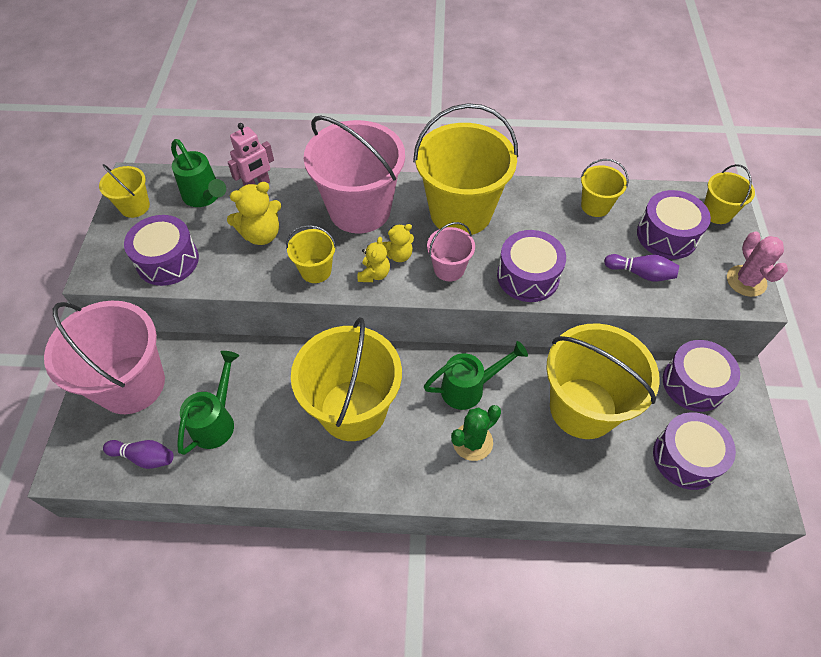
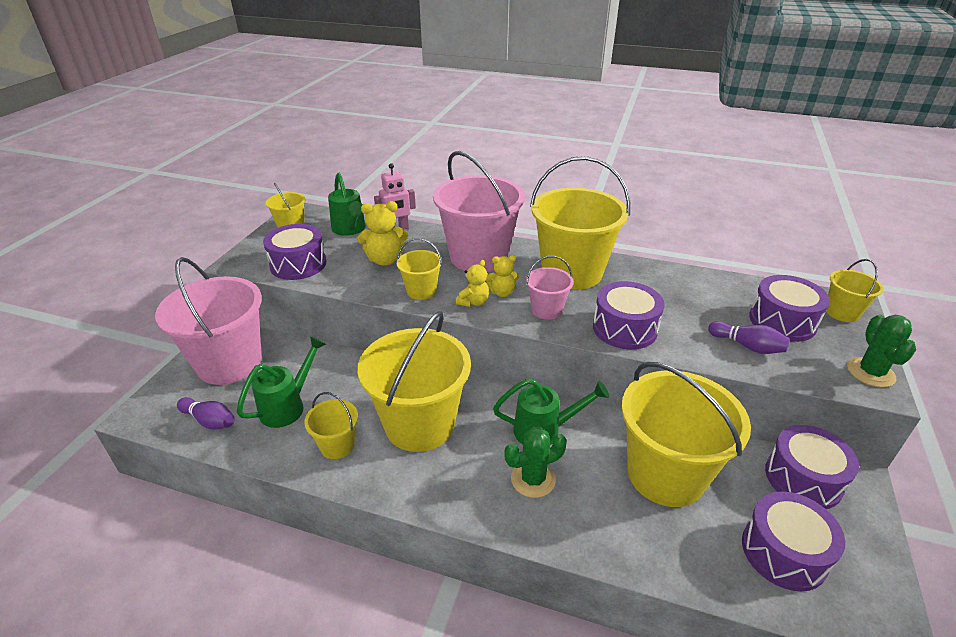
camera: 15 degrees right, 20 degrees down
(595, 206) = (709, 288): yellow bucket -> yellow bucket (337, 445)
(746, 281) = (870, 372): pink cactus -> green cactus

